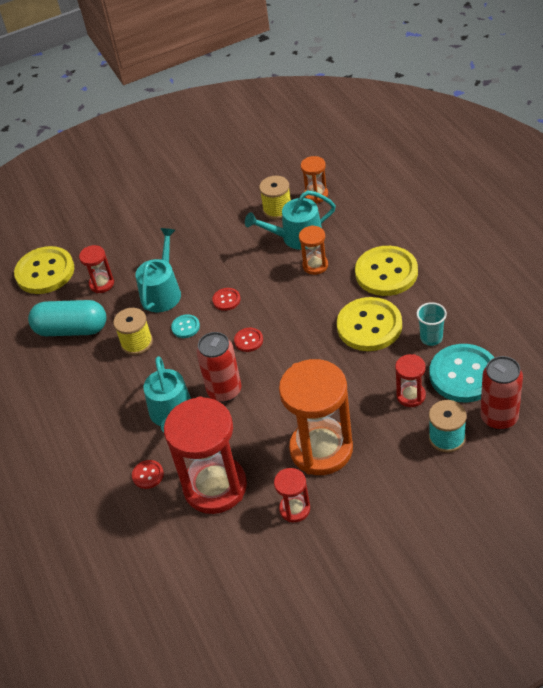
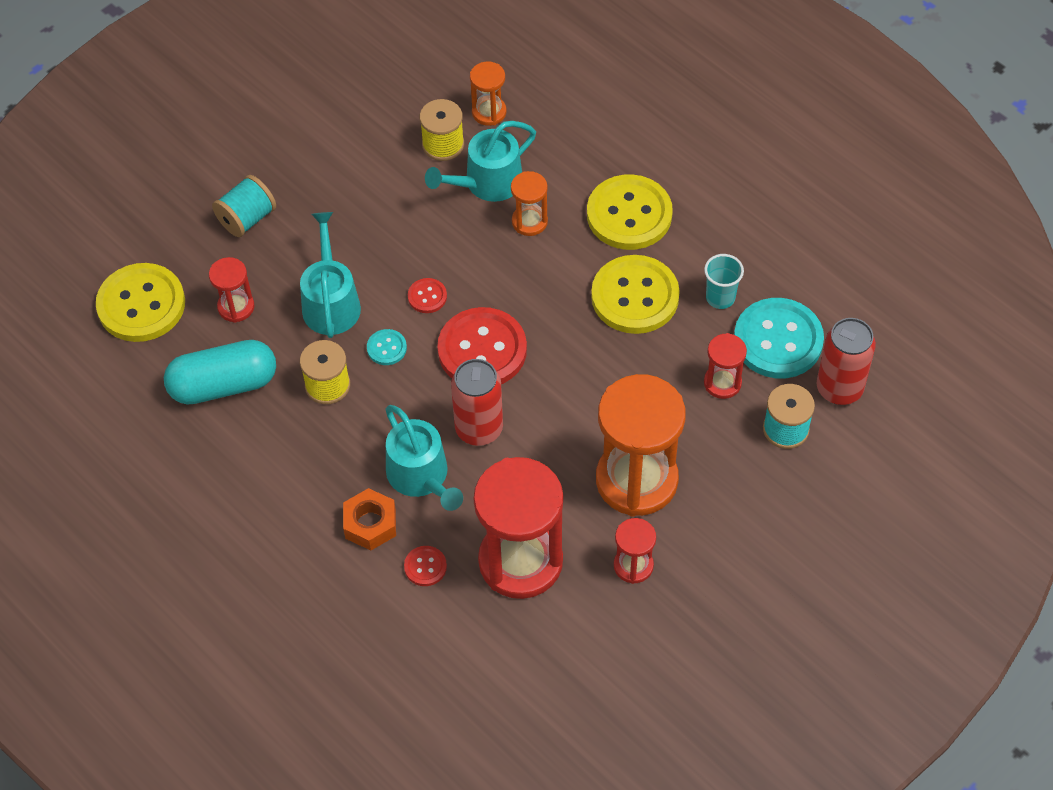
camera: 25 degrees left, 10 degrees up
(124, 438) = (370, 524): none -> orange nut
(133, 233) = (247, 218): none -> turquoise spool
(248, 340) = (482, 350): red button -> red button, size x2.23

